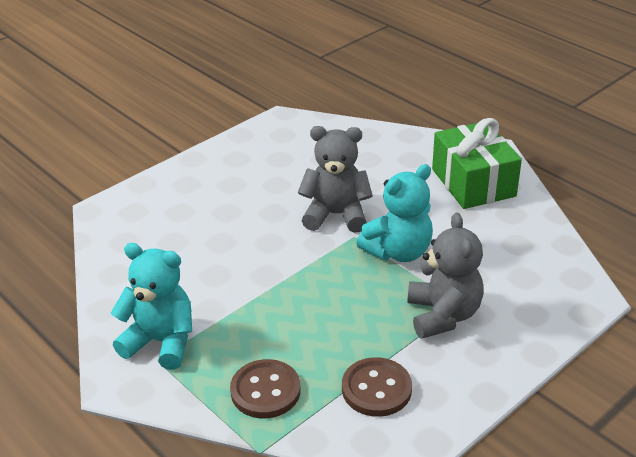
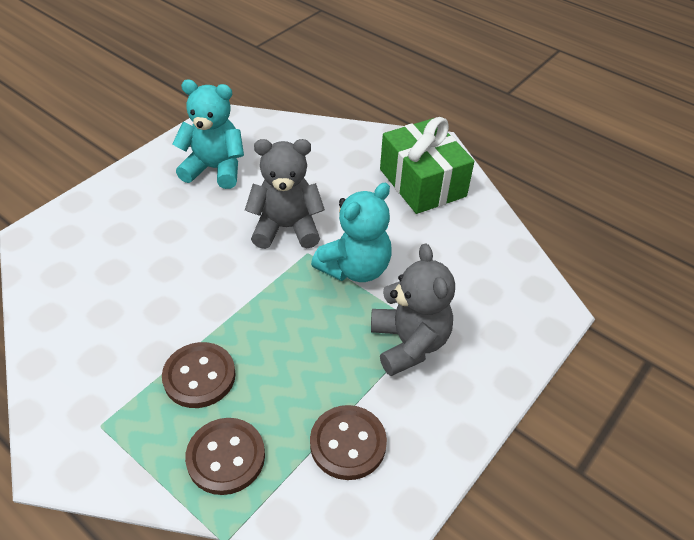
camera: 10 degrees left, 10 degrees up
(161, 342) = (104, 402): turquoise teddy bear -> turquoise teddy bear (215, 169)
(246, 328) = (199, 376): none -> brown button

